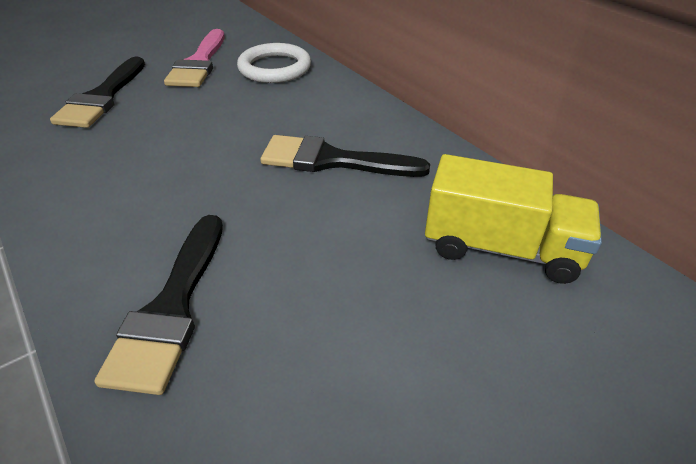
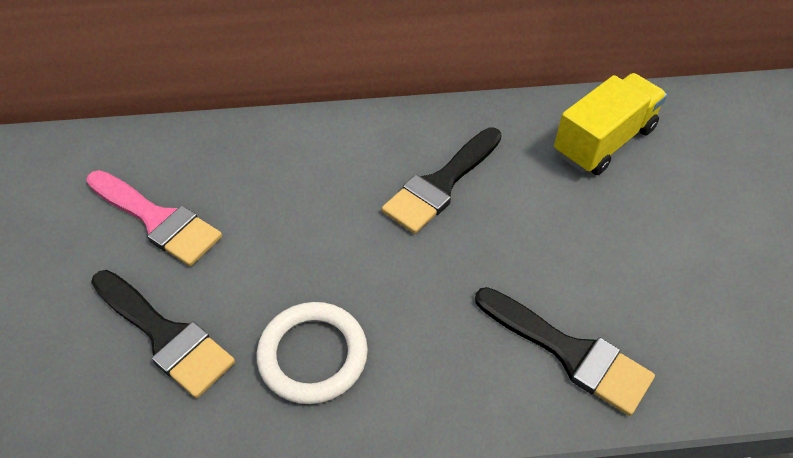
camera: 60 degrees left, 10 degrees up
(274, 68) = (232, 159): white ring -> white ring (313, 355)

